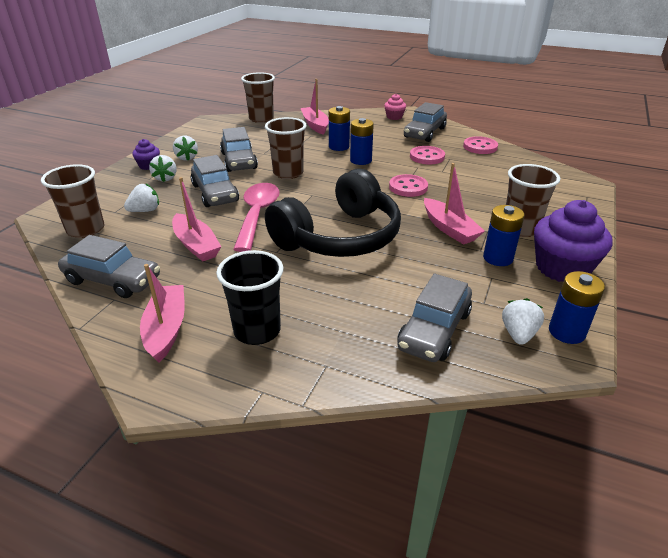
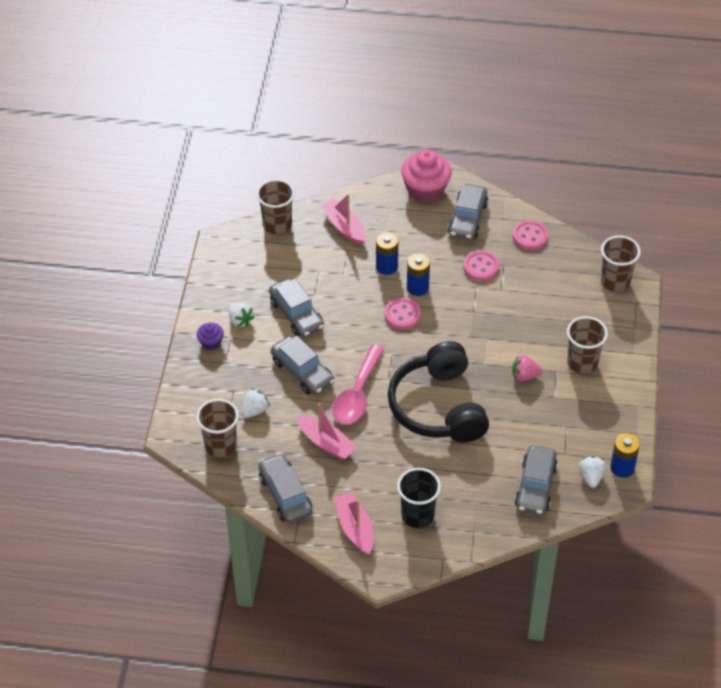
camera: 15 degrees left, 15 degrees up
(113, 280) = (285, 494): grey car -> grey car turned 120 degrees counterclockwise
(165, 178) = (241, 359): white strawberry -> none
(257, 215) = (357, 394): pink spoon -> pink spoon turned 150 degrees counterclockwise
(288, 173) = (355, 325): brown cup -> brown cup (615, 282)
(339, 237) = (438, 407): black headphones -> black headphones turned 135 degrees clockwise
(394, 117) = (425, 190): pink cupcake -> pink cupcake, size x1.99
(408, 187) = (476, 324): pink button -> pink button (402, 314)
(449, 229) = (524, 376): pink boat -> pink strawberry
(498, 258) = (568, 403): blue battery -> none
(562, 268) = (617, 404): purple cupcake -> none

